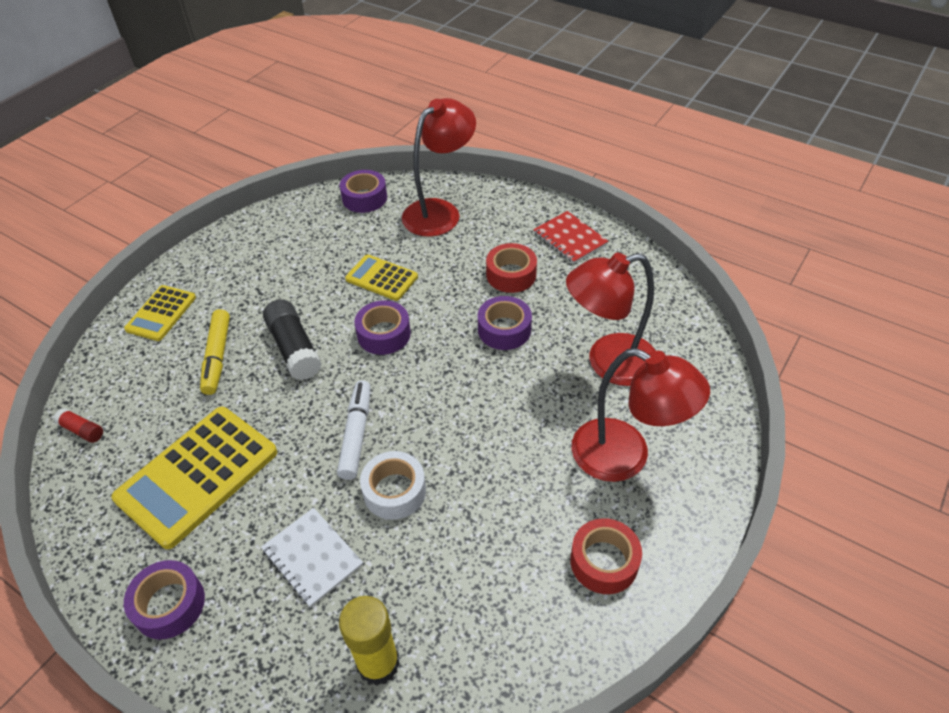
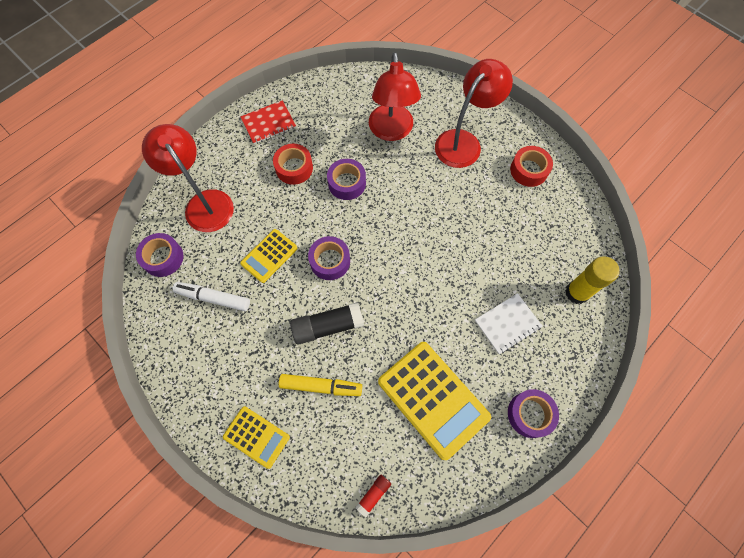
camera: 80 degrees left, 20 degrees up
(356, 434) = (418, 289): white marker -> white marker (213, 298)
(394, 491) = (467, 270): white tape -> none

